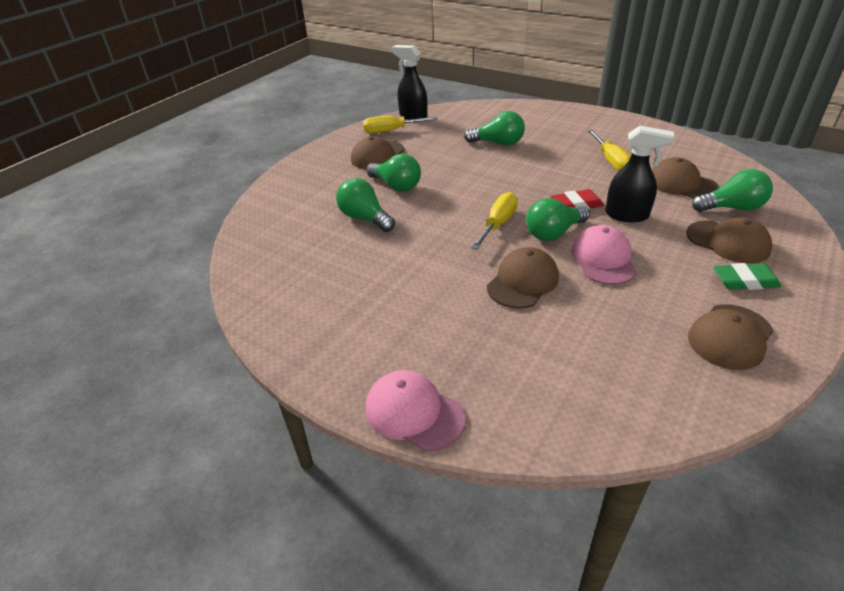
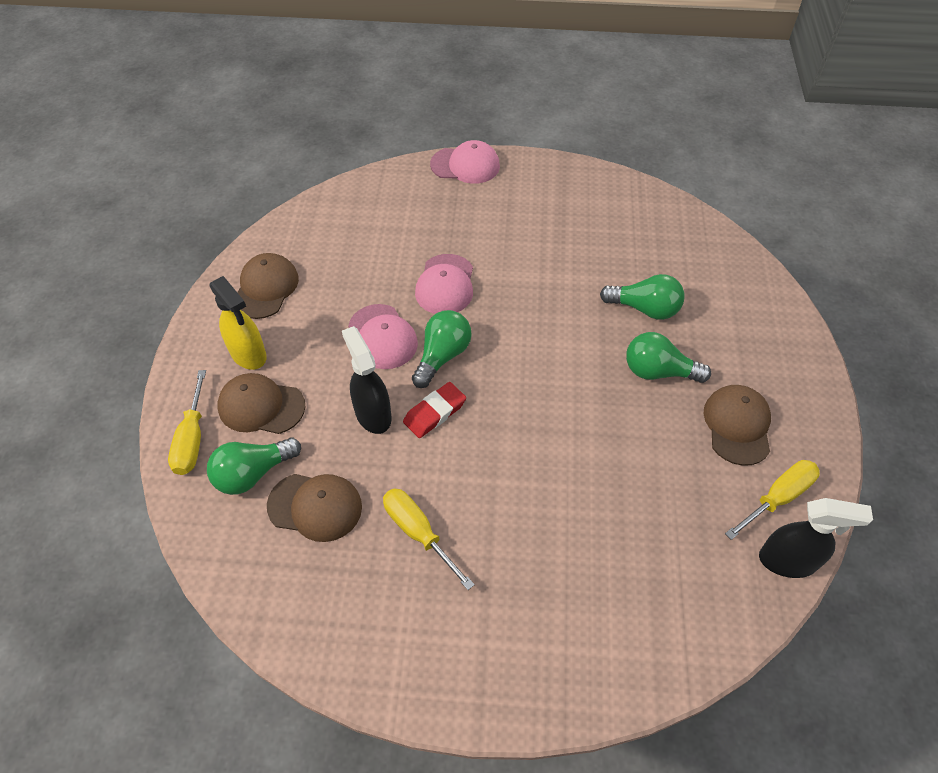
camera: 150 degrees right, 15 degrees up
(498, 143) = (599, 523): green light bulb -> none
(498, 224) = (505, 349): yellow screwdriver -> yellow screwdriver (192, 439)
(523, 282) = (445, 285): brown cap -> pink cap
(627, 215) = (373, 414): black spray bottle -> black spray bottle turned 75 degrees clockwise
(745, 281) = (248, 354): green eraser -> yellow spray bottle

